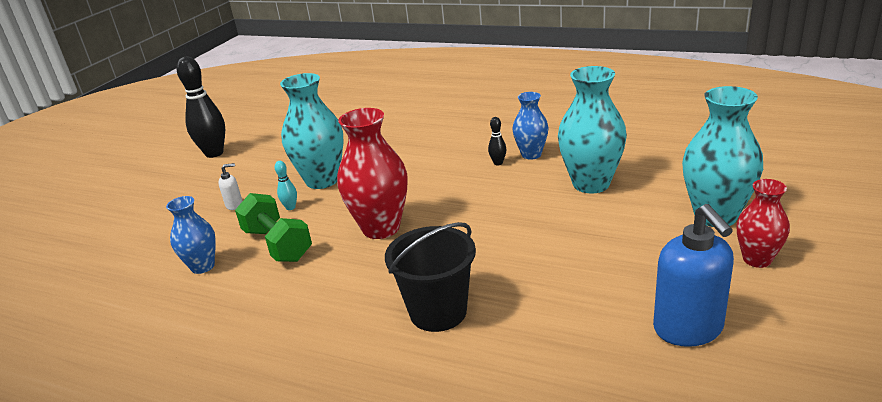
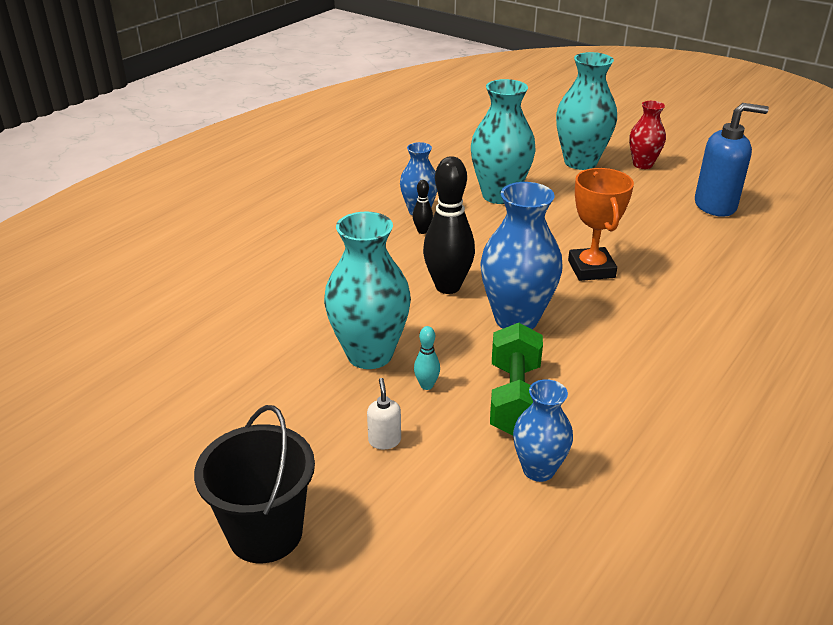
camera: 80 degrees left, 5 degrees up
(214, 153) = (172, 470): black bowling pin -> black bowling pin (448, 287)
(277, 245) = (515, 399): green dumbbell -> green dumbbell turned 60 degrees counterclockwise
(381, 228) = (516, 319): red vase -> blue vase
(438, 312) = (675, 302): black bucket -> black bucket (265, 533)
(478, 254) = (591, 269): none -> orange trophy

